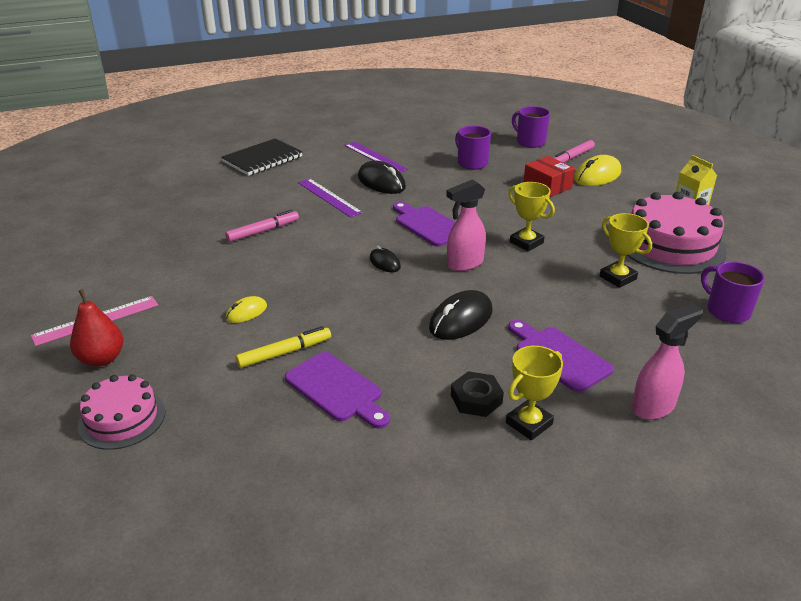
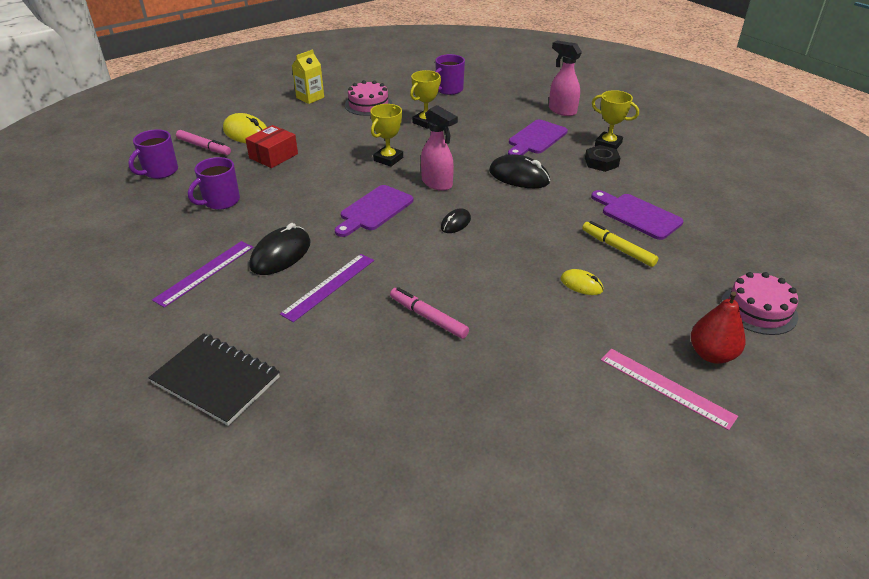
camera: 105 degrees left, 5 degrees up
(337, 389) = (637, 215): purple cutting board -> purple cutting board turned 75 degrees counterclockwise
(670, 245) = (368, 105): pink cake -> pink cake, size x0.59

